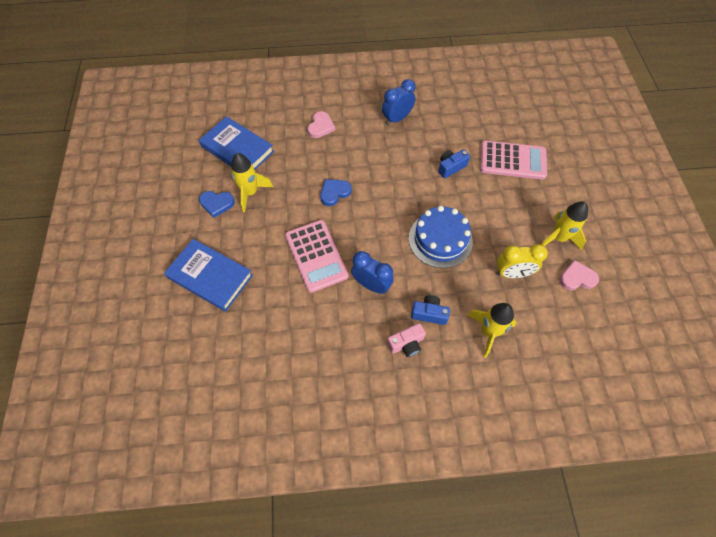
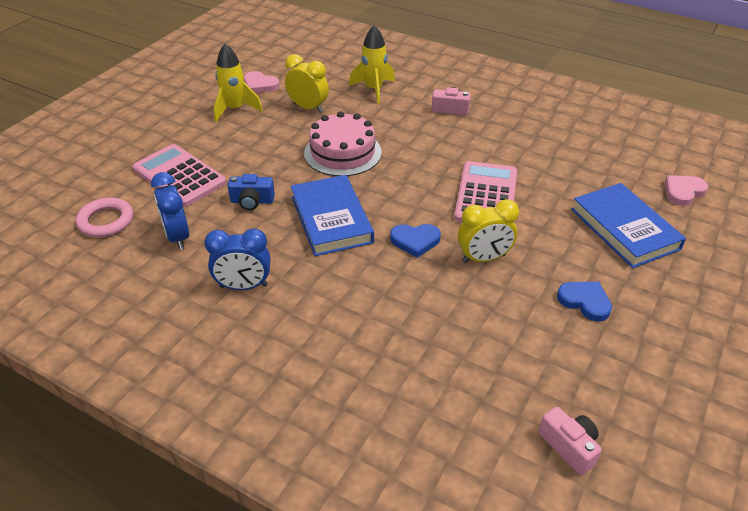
camera: 145 degrees left, 20 degrees down
(198, 126) = (569, 446): none -> pink camera
(237, 149) = (516, 365): blue book -> blue book (331, 219)
(250, 192) = (528, 293): yellow rocket -> none
(287, 202) = (484, 258): none -> yellow clock
(321, 126) = (360, 332): pink heart -> pink heart (683, 192)
(371, 285) = (446, 152): blue clock -> blue clock (177, 237)
(429, 313) = (411, 116): blue camera -> none
(440, 239) = (342, 153): blue cake -> pink cake
(507, 113) = (106, 221): none -> pink ring

